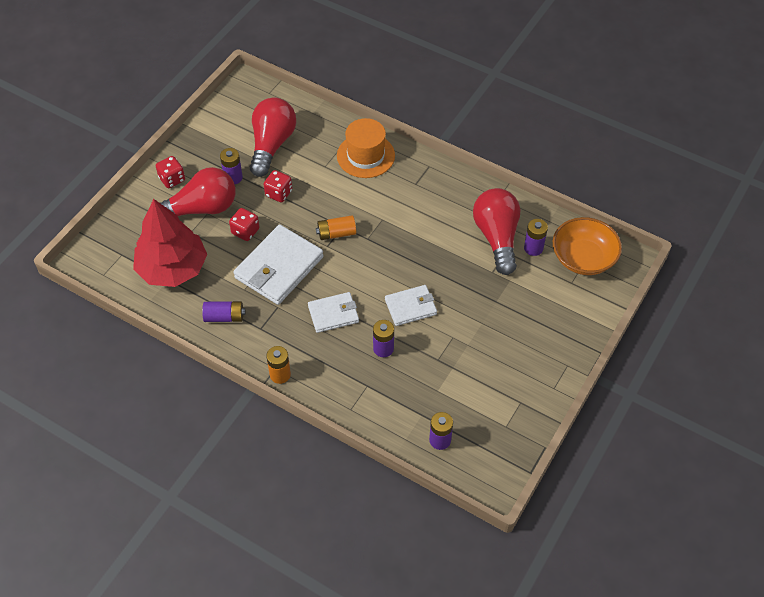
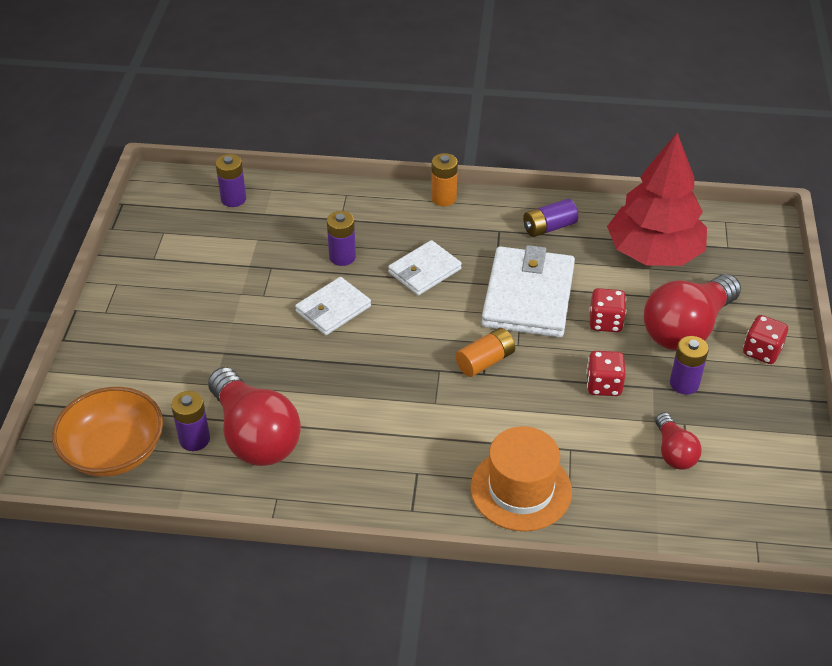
camera: 155 degrees right, 10 degrees down
(271, 145) = (674, 452): red light bulb -> red light bulb, size x0.52

